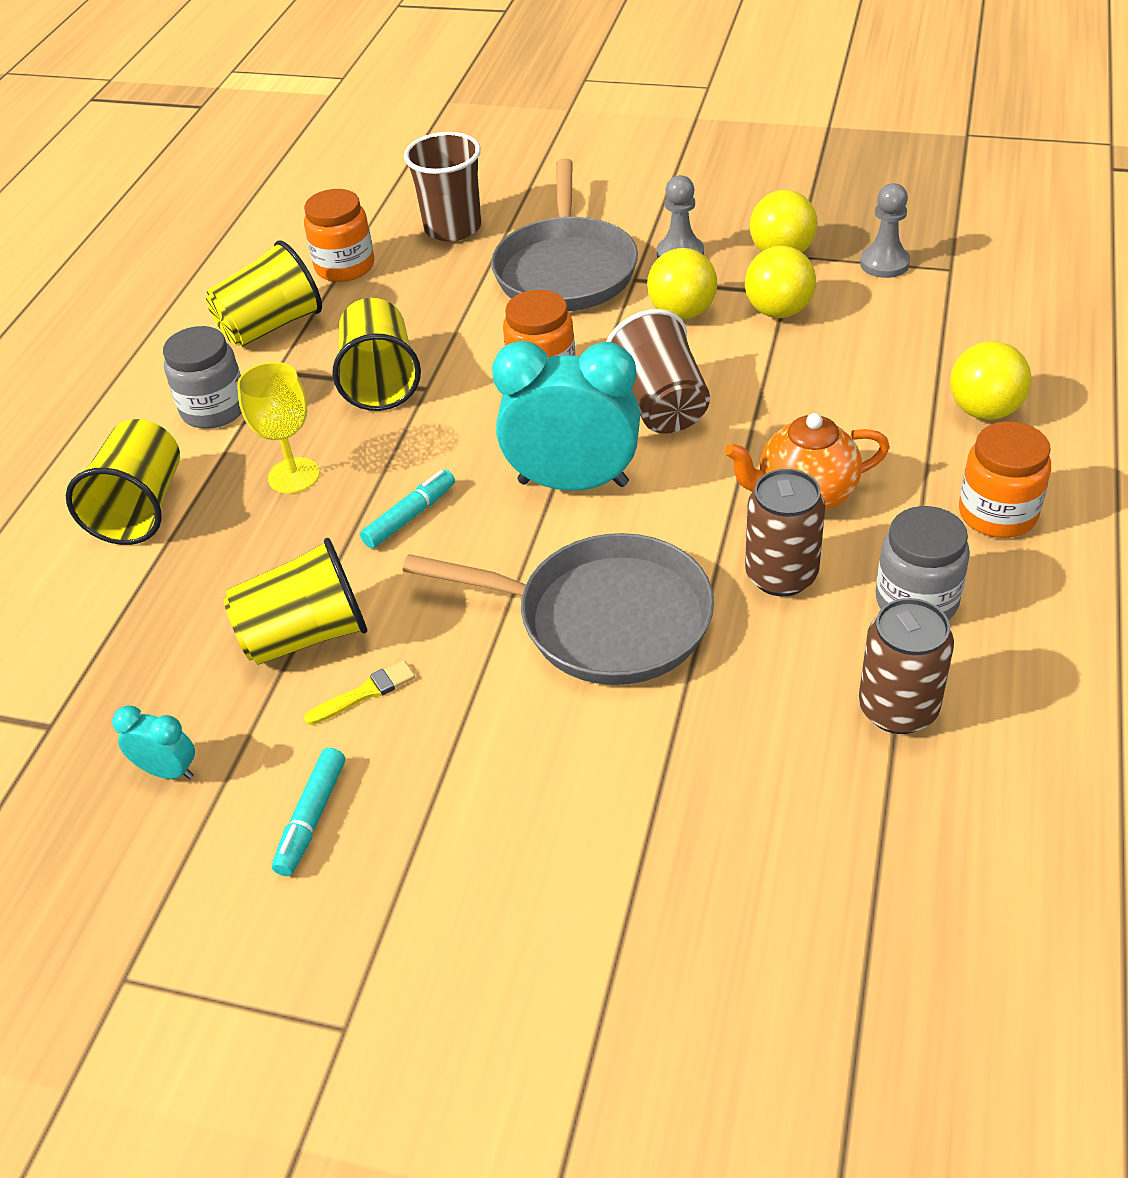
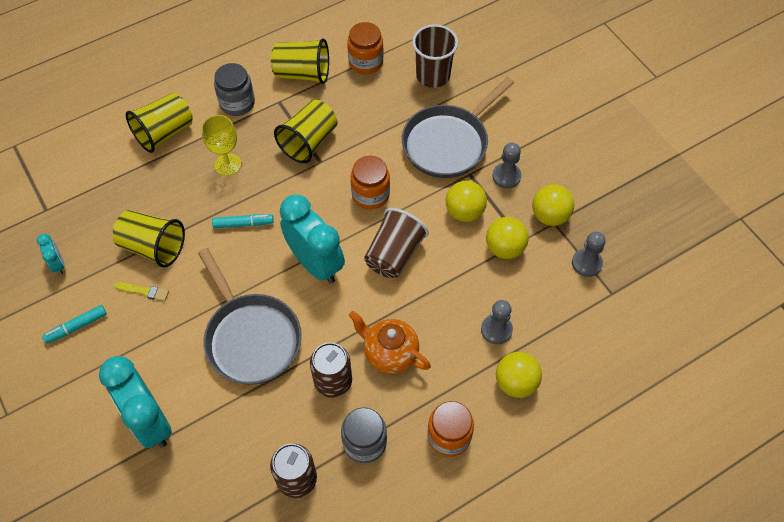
camera: 40 degrees right, 15 degrees up
(599, 828) = (149, 421): none -> turquoise clock
(887, 383) = (496, 330): none -> grey pawn

